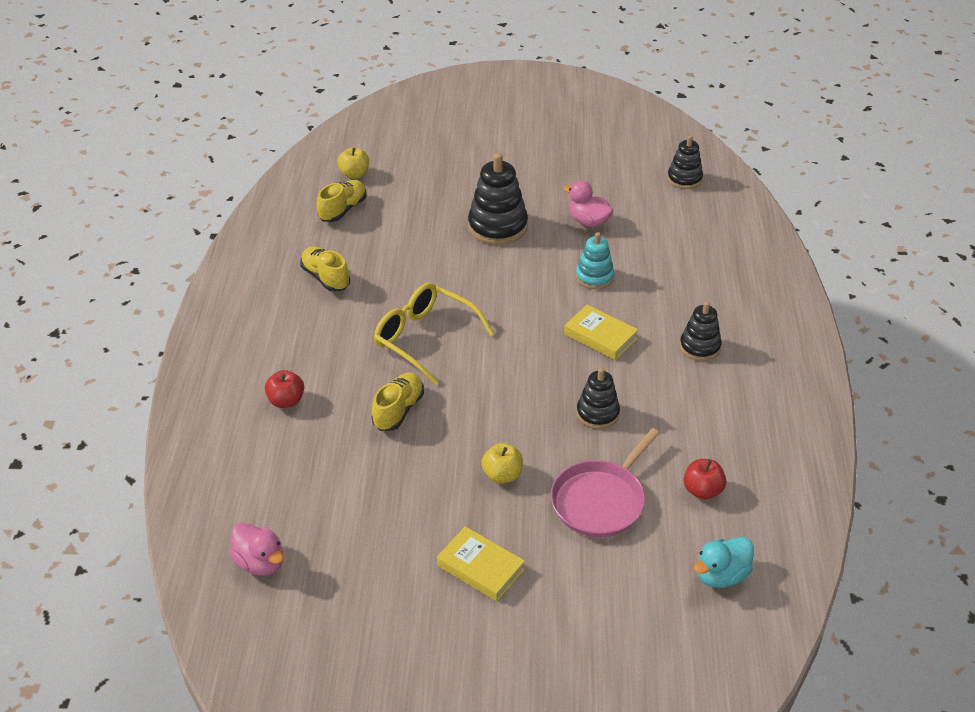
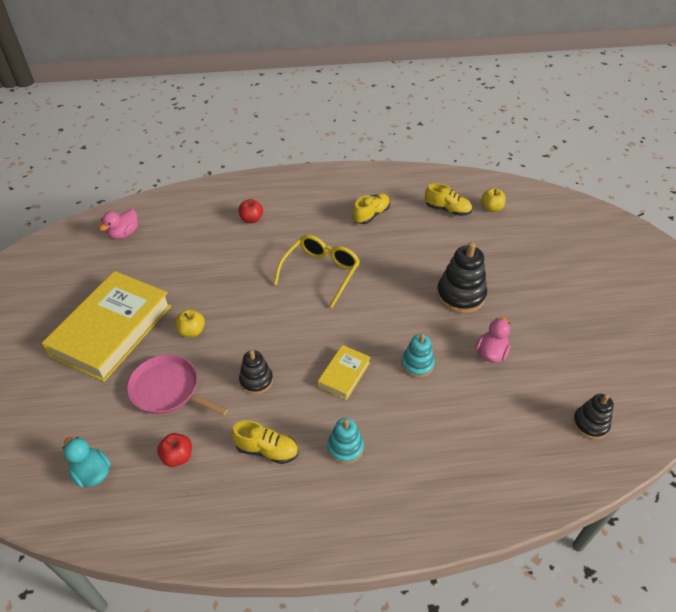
camera: 80 degrees right, 5 degrees up
(398, 410) = (248, 270): yellow shoe -> yellow shoe (267, 450)
(480, 568) = (112, 330): yellow book -> yellow book, size x2.20
(699, 347) = (345, 448): black stacking toy -> turquoise stacking toy

